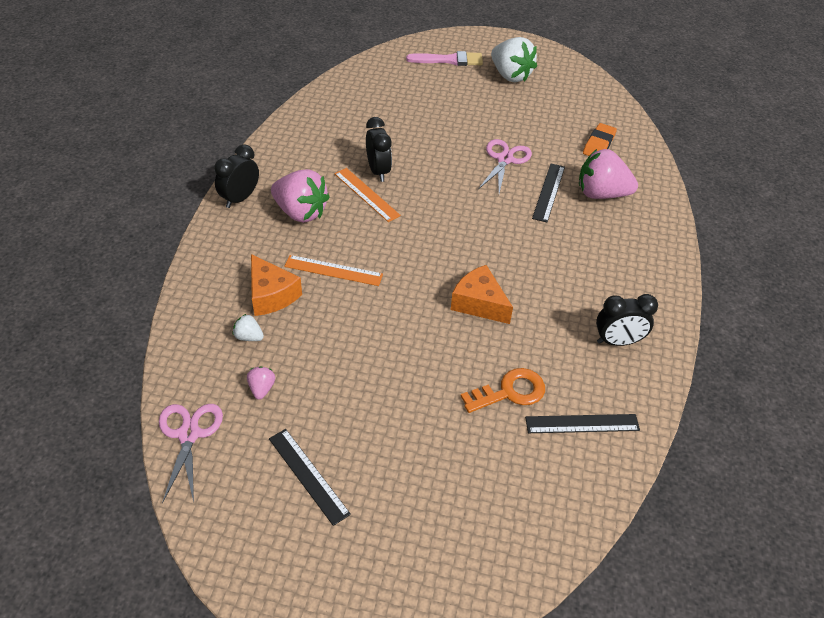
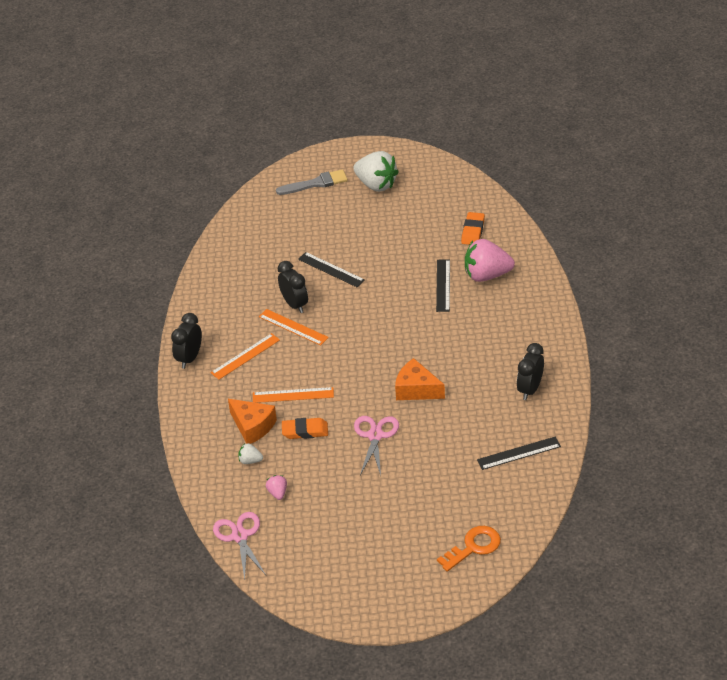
camera: 10 degrees left, 5 degrees down
(300, 212) = (245, 356): pink strawberry -> orange ruler
(308, 475) = (337, 538): black ruler -> black ruler (331, 270)
(328, 318) = (305, 431): none -> orange eraser
(449, 60) = (315, 183): pink brush -> grey brush
(505, 159) = (397, 266): pink scissors -> pink scissors (375, 436)
(510, 392) = (460, 446): orange key -> orange key (473, 547)
(617, 341) = (530, 389): black clock -> black clock turned 135 degrees clockwise

